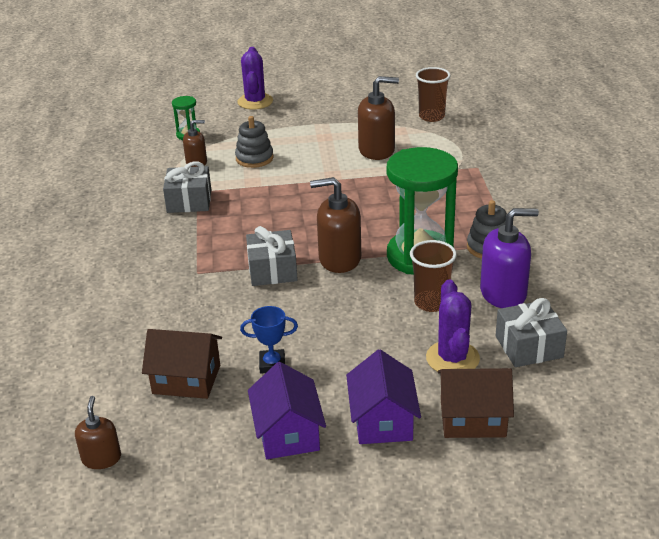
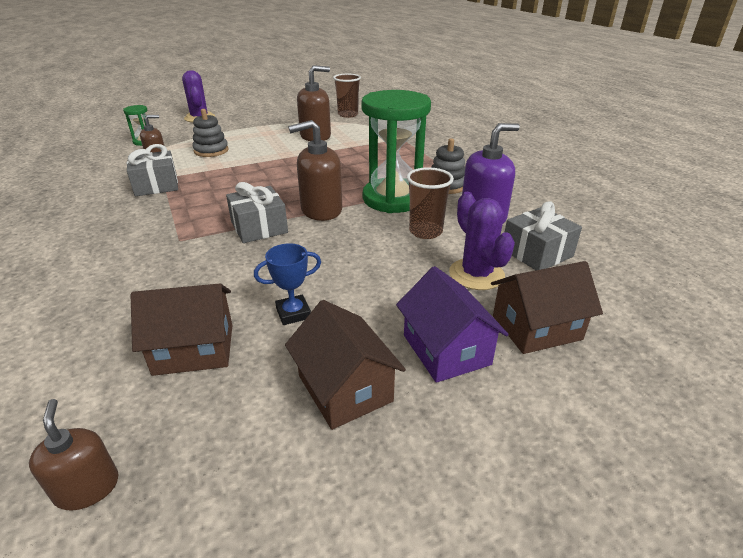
camera: 20 degrees left, 0 degrees up
(288, 433) = (345, 388): purple house -> brown house

